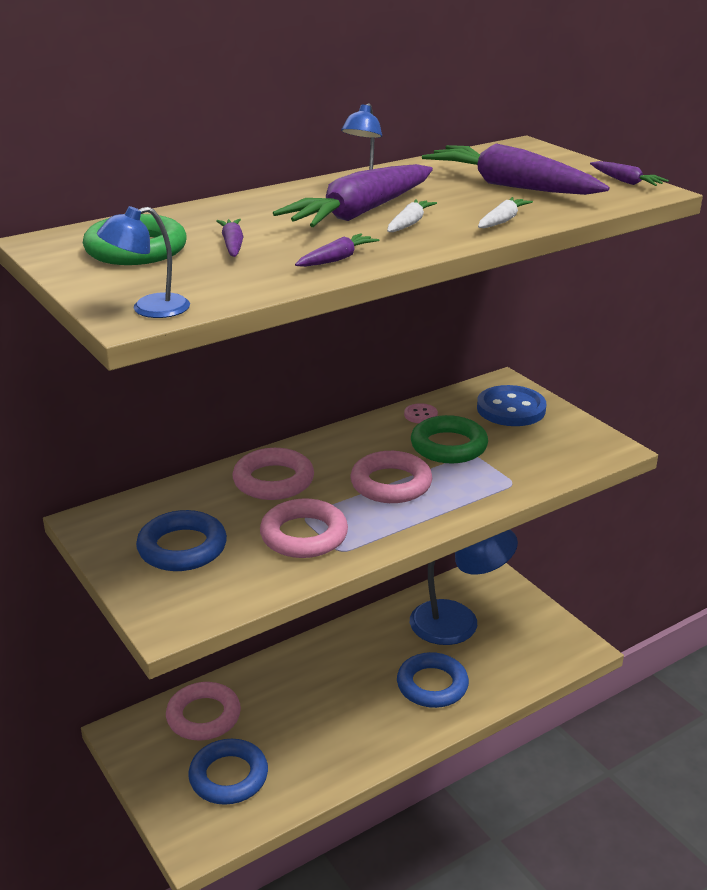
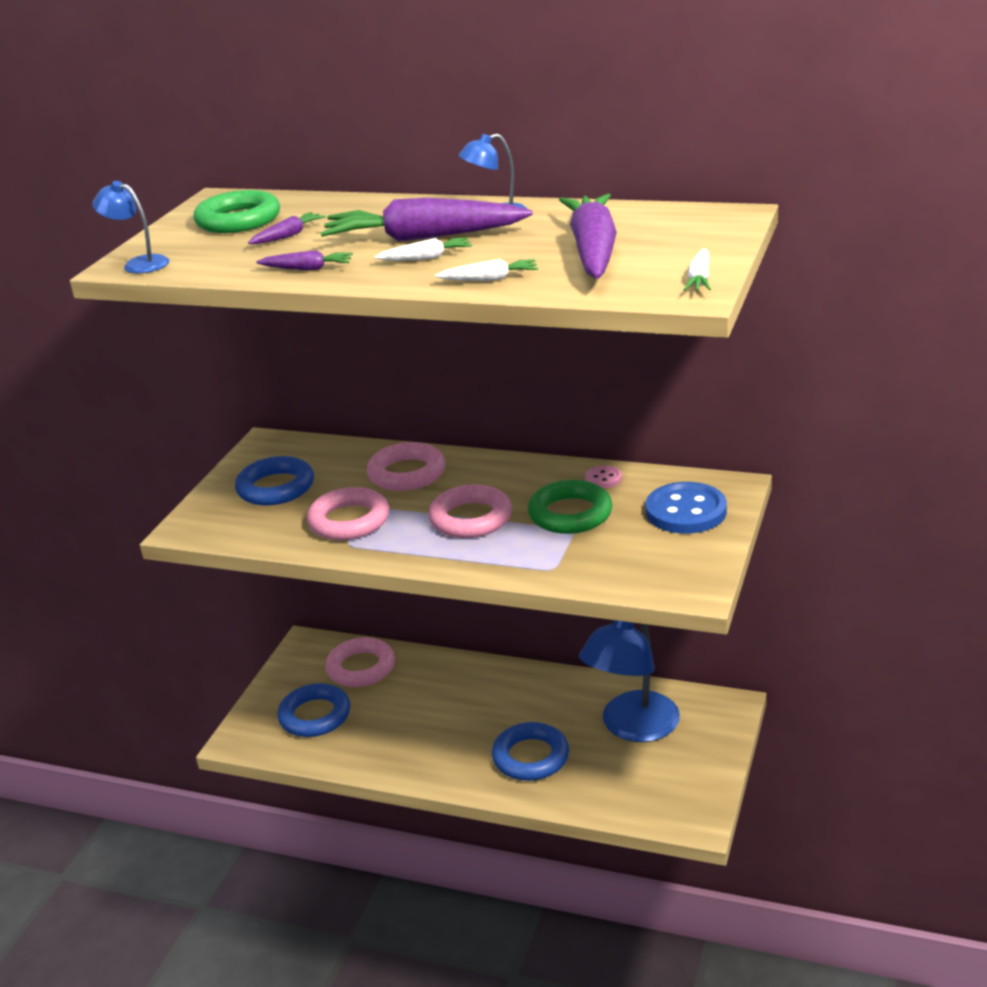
camera: 55 degrees right, 0 degrees up
(459, 622) = (632, 727): blue lamp -> blue lamp turned 75 degrees clockwise
(626, 181) = (699, 279): purple carrot -> white carrot

